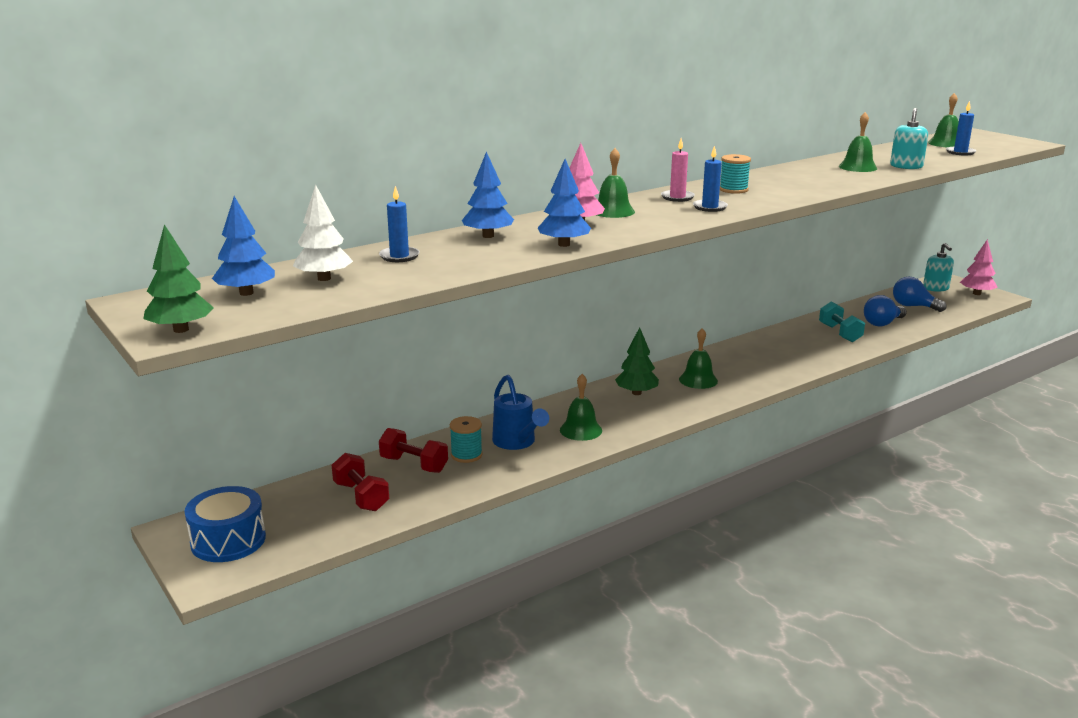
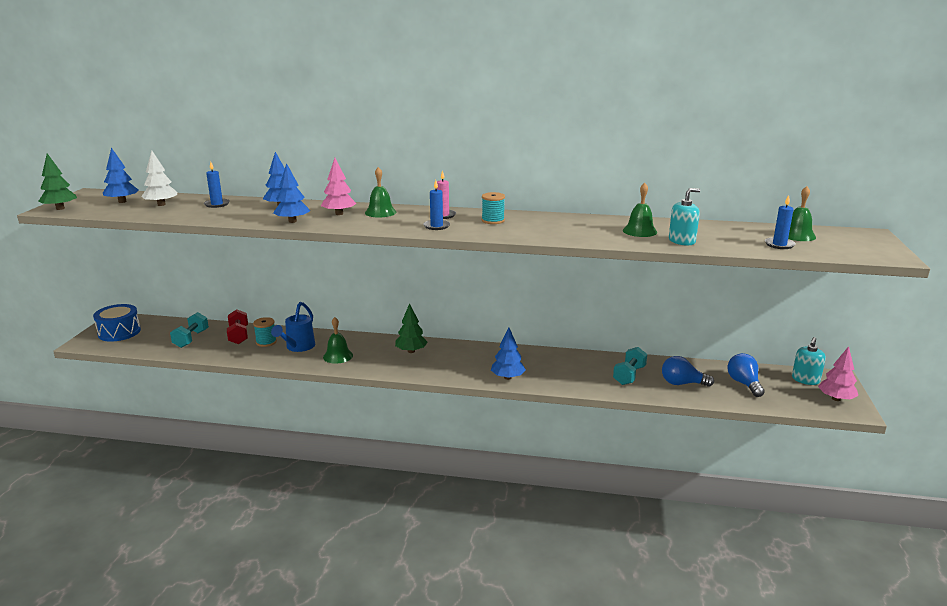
camera: 45 degrees right, 0 degrees up
(361, 496) = (191, 339): red dumbbell -> turquoise dumbbell
(698, 380) = (461, 360): green bell -> none
(767, 375) = (507, 377): none -> blue tree

